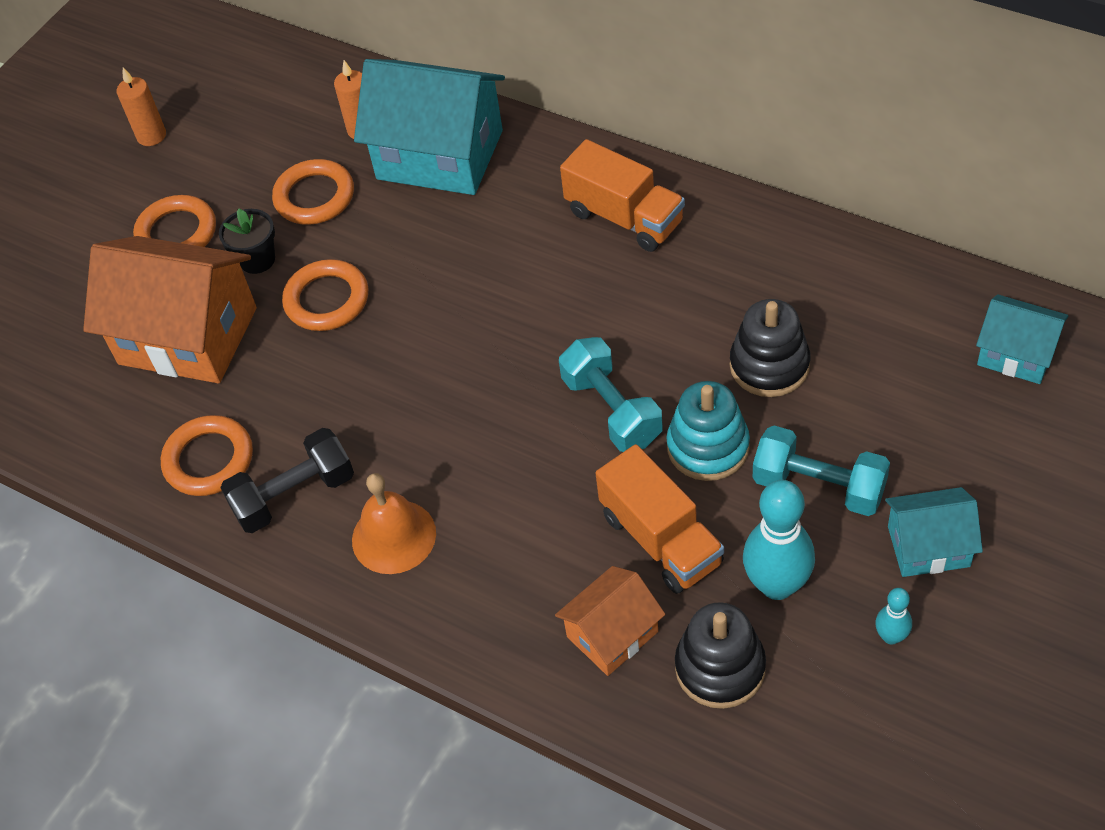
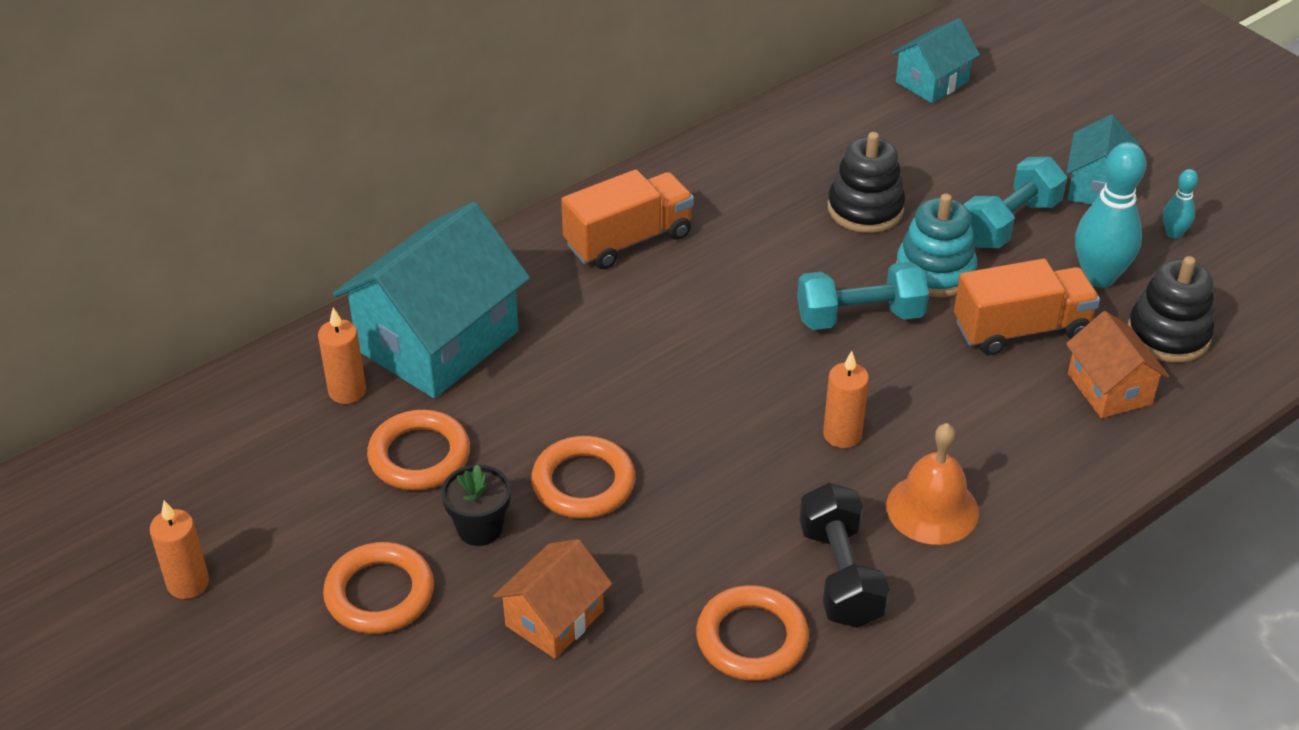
camera: 75 degrees left, 10 degrees down
(188, 336) = (554, 618): orange house -> orange house, size x0.53
(454, 445) = (842, 434): none -> orange candle

